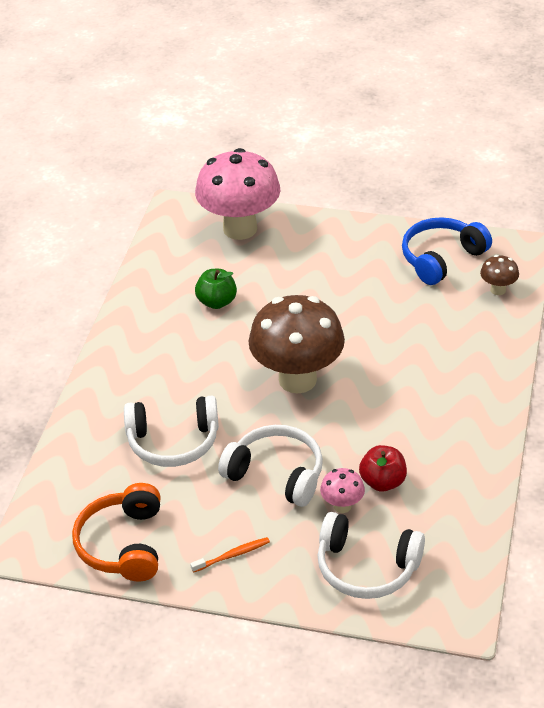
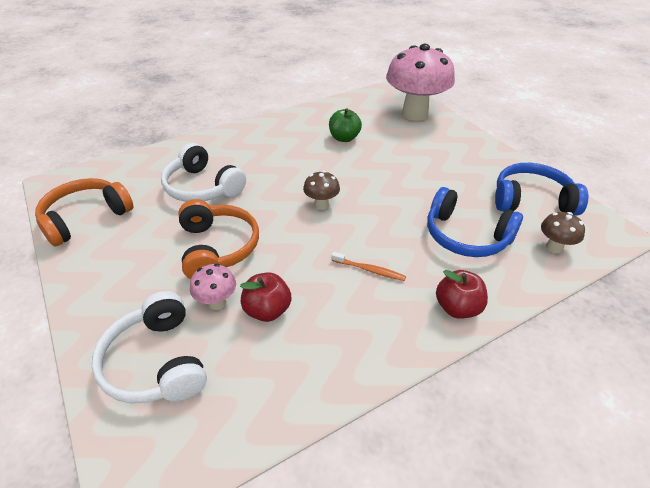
camera: 45 degrees right, 0 degrees up
(232, 555) = (112, 273): orange toothbrush -> orange toothbrush (369, 270)
(276, 474) = (218, 248): white headphones -> orange headphones
(297, 379) = (321, 205): brown mushroom -> brown mushroom, size x0.43
(434, 325) = (466, 236): none -> blue headphones
(492, 382) = (457, 308): none -> red apple

